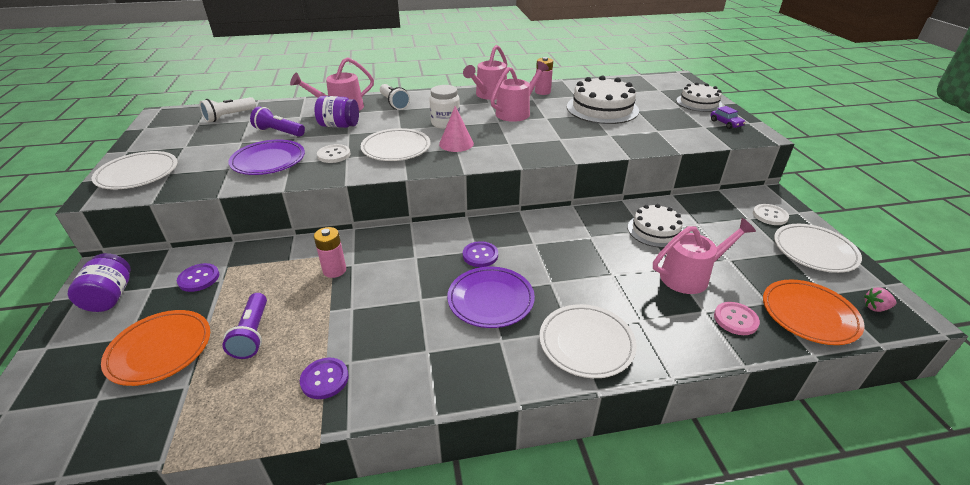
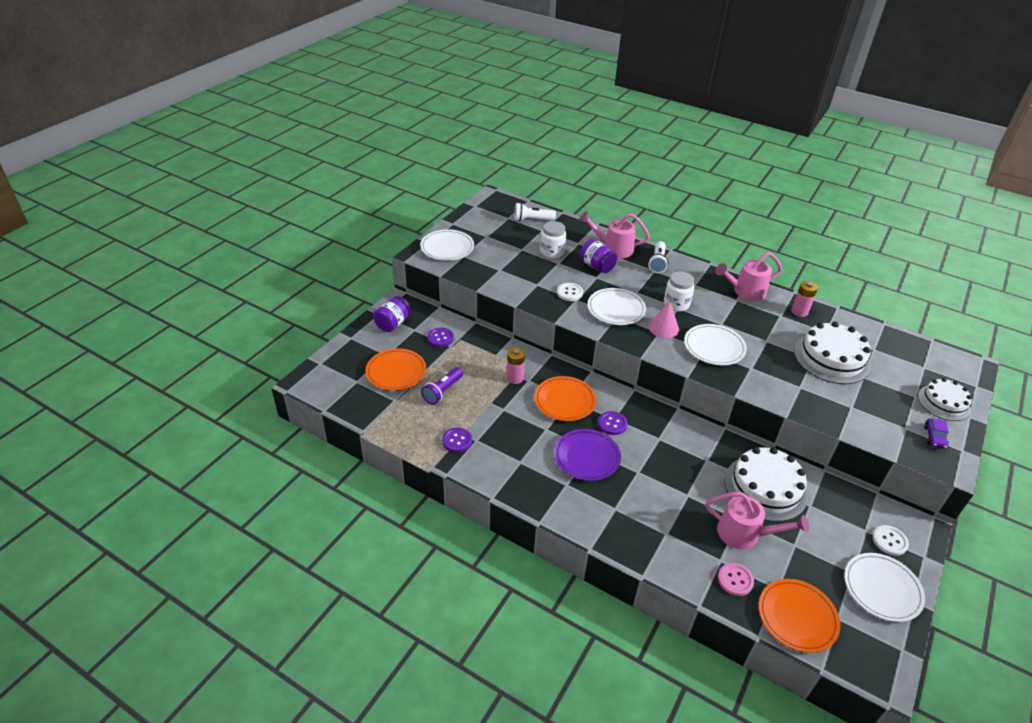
camera: 40 degrees right, 5 degrees up
(268, 161) = (525, 276): purple plate -> none
(279, 132) = (552, 252): purple flashlight -> white jar
(412, 262) = (565, 401): none -> orange plate
(516, 112) = (748, 322): pink watering can -> none
(586, 343) = (614, 521): white plate -> white plate (714, 347)
(655, 230) = (765, 487): white cake -> white cake, size x1.59
(875, 308) = (862, 653): pink strawberry -> none

